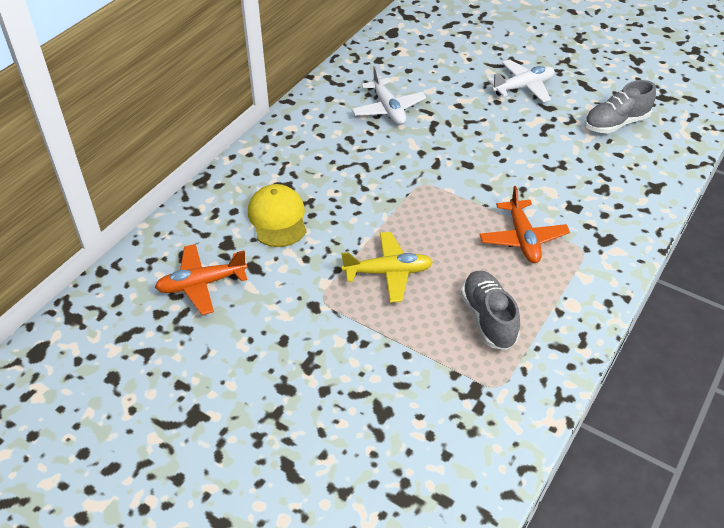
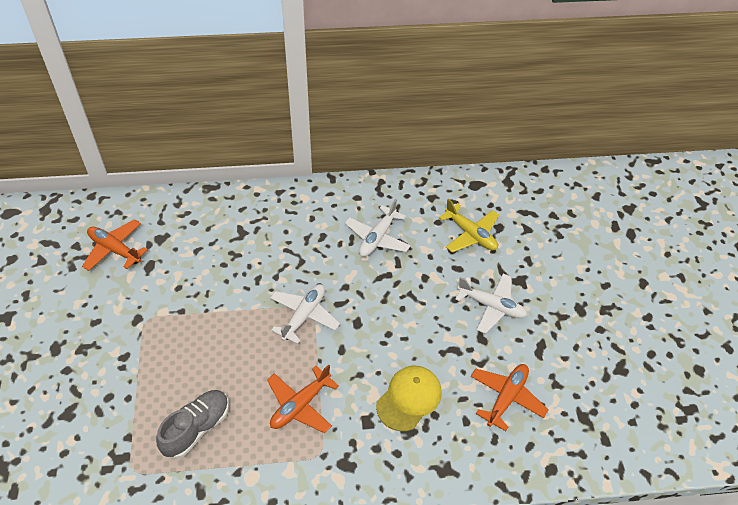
camera: 50 degrees right, 5 degrees up
(277, 218) = (204, 249): yellow cap -> yellow cap (409, 398)
(388, 272) = (199, 341): yellow plane -> yellow plane (470, 234)
(428, 191) = (304, 316): none -> white plane
(615, 123) = (506, 398): grey shoe -> orange plane

